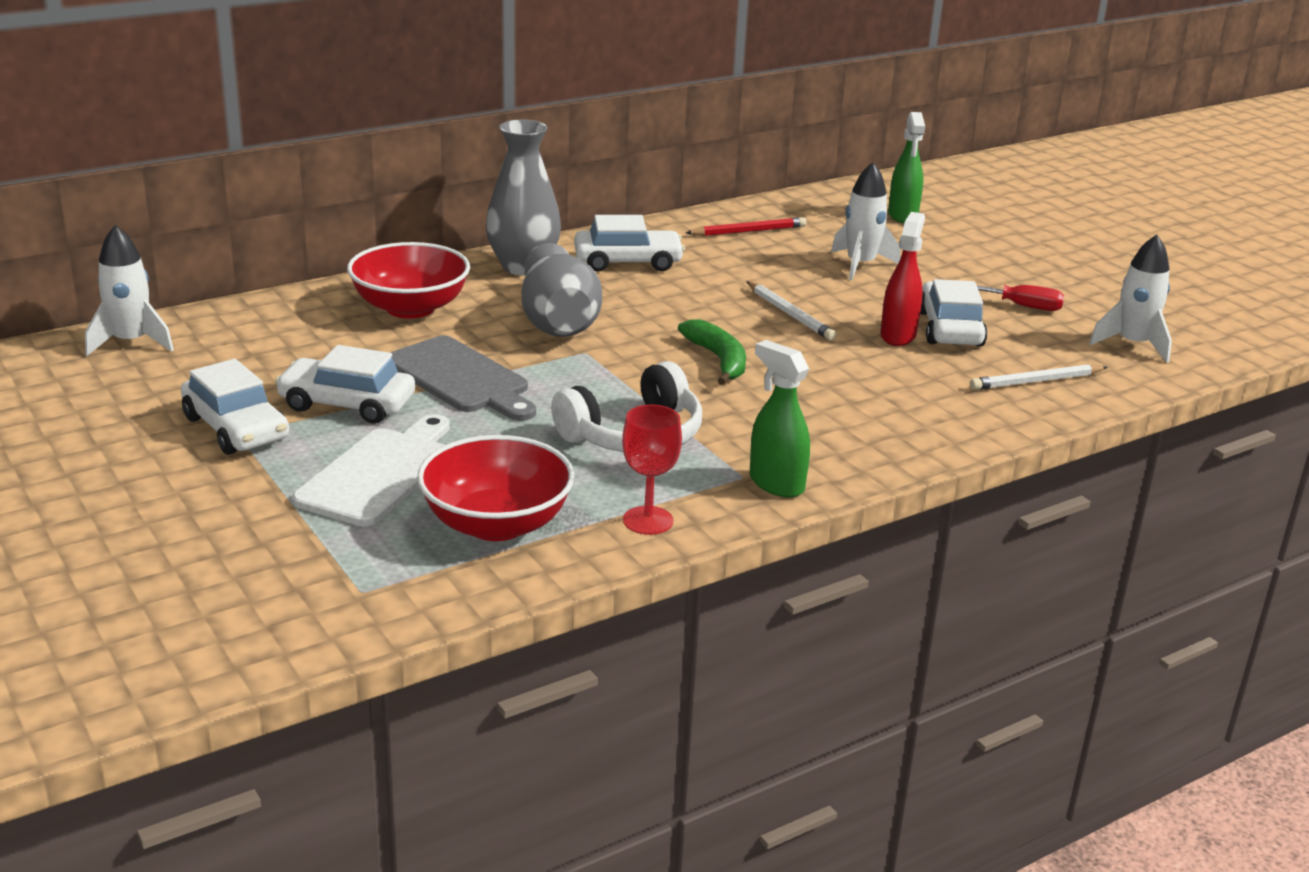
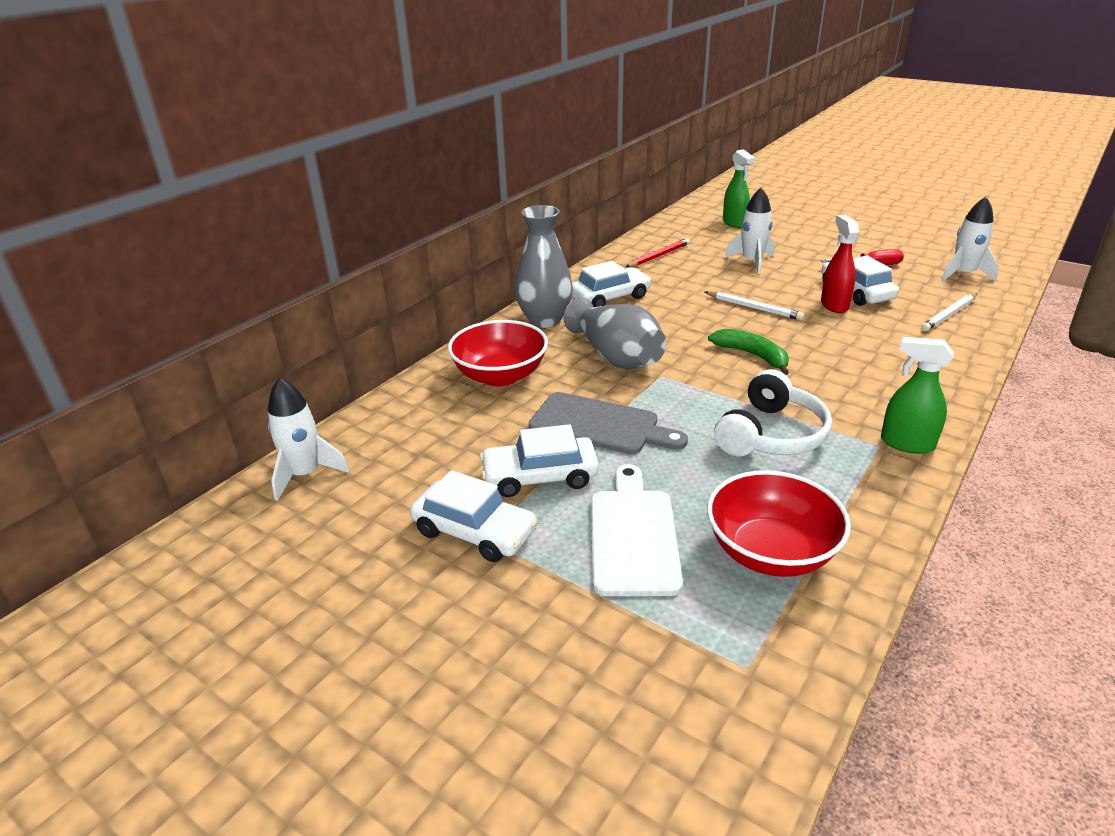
camera: 20 degrees left, 5 degrees up
(648, 520) = (867, 507): red goblet -> none

